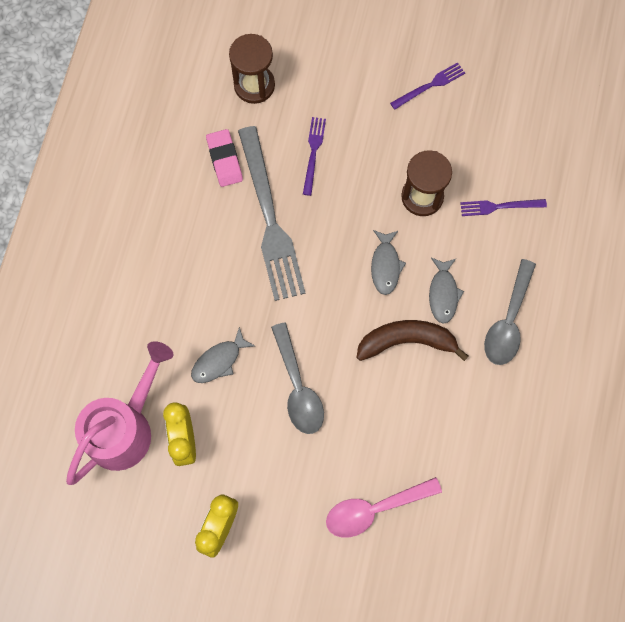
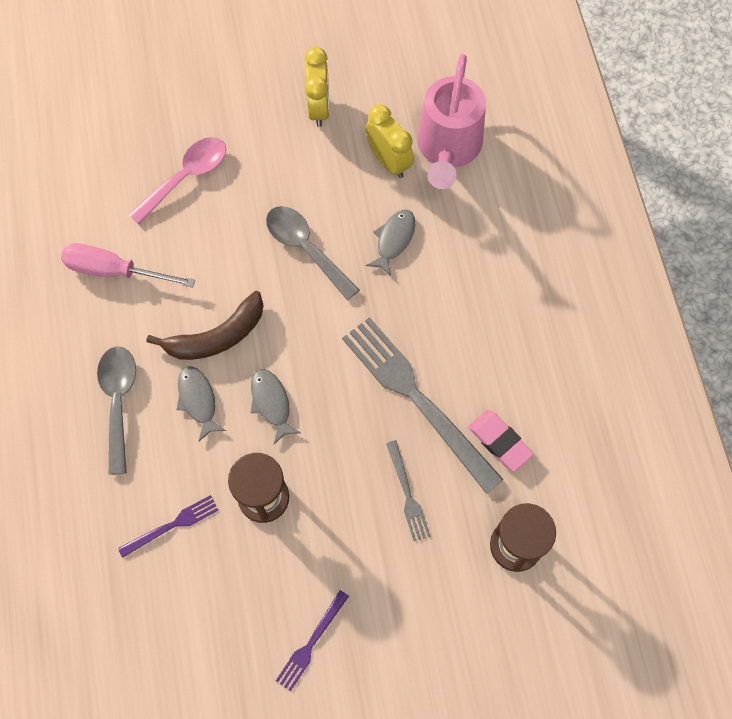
camera: 155 degrees right, 5 degrees down
(313, 153) = (407, 494): purple fork -> grey fork
(472, 442) = (115, 271): none -> pink screwdriver

